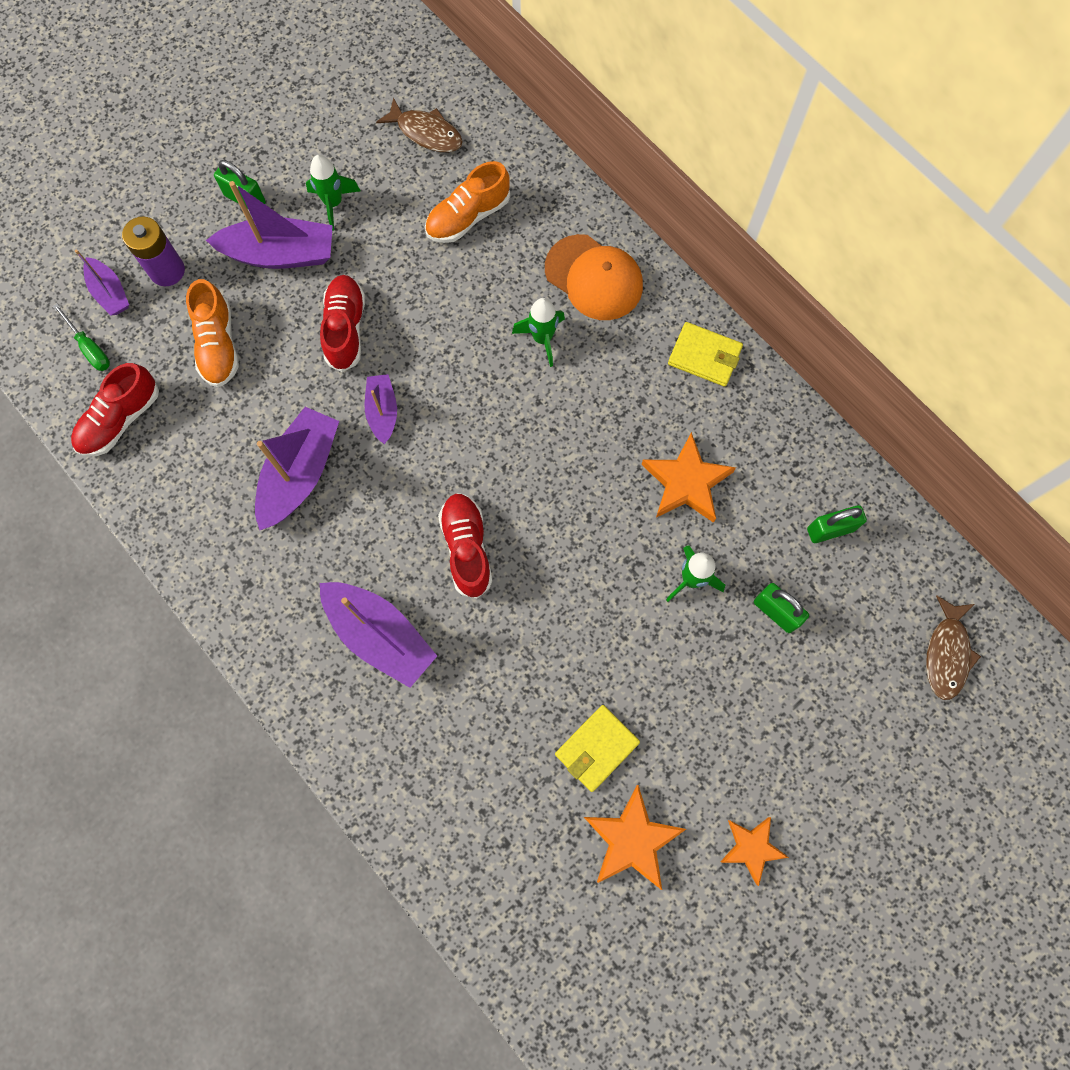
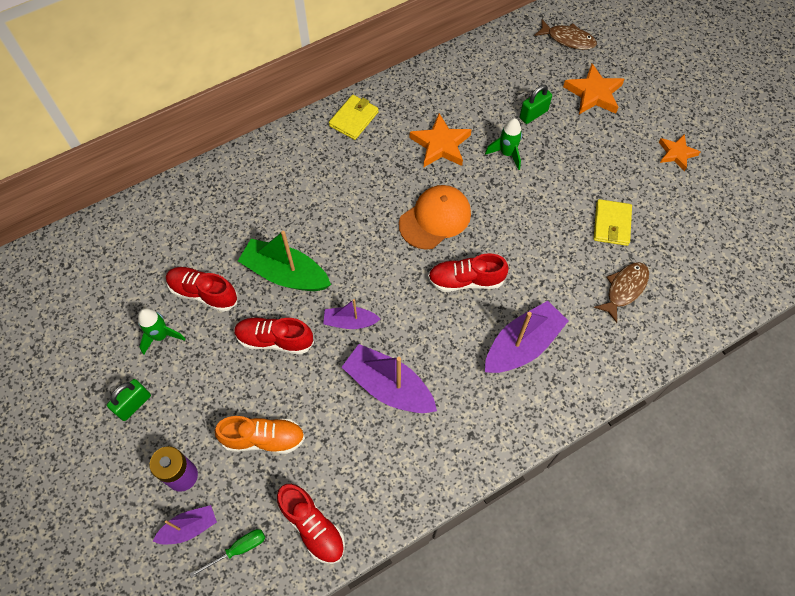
camera: 80 degrees left, 10 degrees down
(280, 254) = (194, 381): purple boat -> none
(397, 234) = (203, 293): none -> red shoe
(426, 133) = (120, 261): brown fish -> brown fish (624, 289)
(439, 321) = (285, 274): none -> green boat
(468, 217) = (204, 242): orange shoe -> none
(542, 339) = (317, 210): green rocket -> none
(594, 278) = (278, 171): orange cap -> orange cap (435, 218)
(596, 748) = (611, 224): yellow wallet -> yellow wallet turned 45 degrees clockwise
(632, 839) = (670, 214): orange star -> orange star (593, 93)
(830, 529) = (485, 77): green padlock -> none

